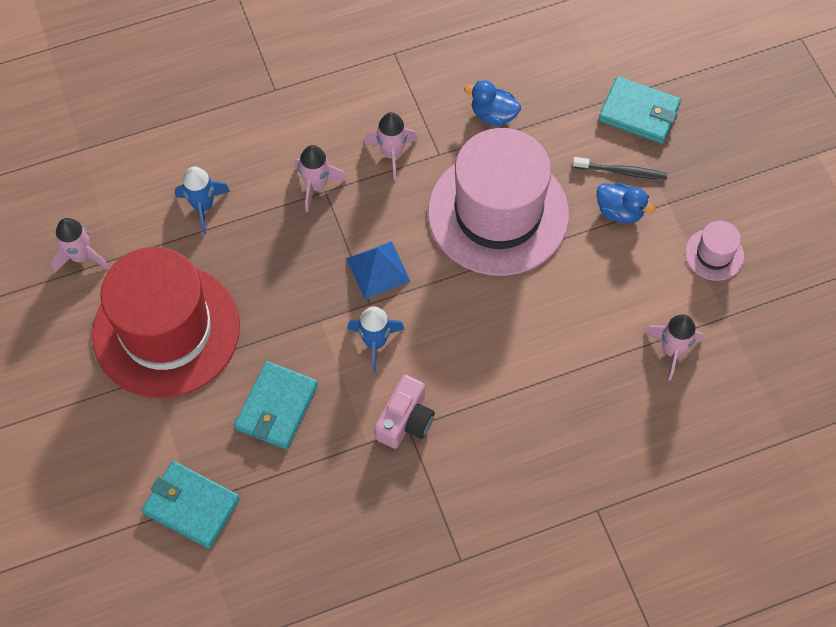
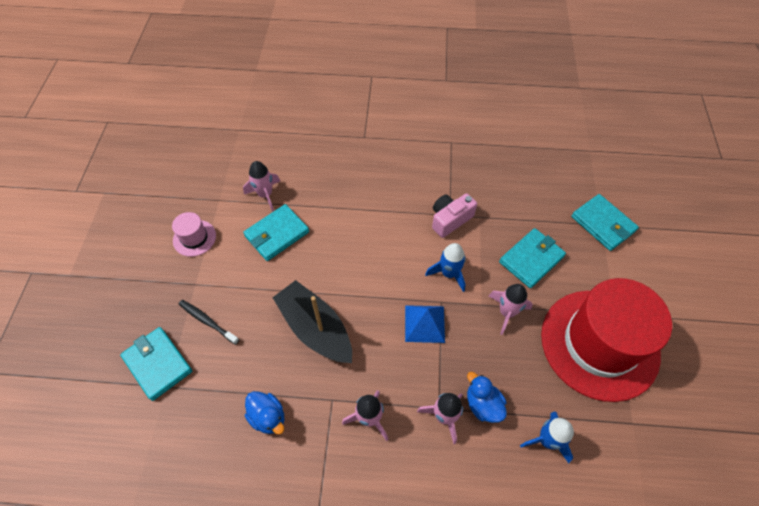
camera: 155 degrees left, 5 degrees down
(81, 256) = (663, 438): pink rocket -> pink rocket (506, 312)
(498, 213) = (315, 329): pink hat -> black boat
(618, 302) = (277, 234): none -> turquoise wallet
(619, 212) = (231, 292): blue duck -> blue duck (483, 404)

